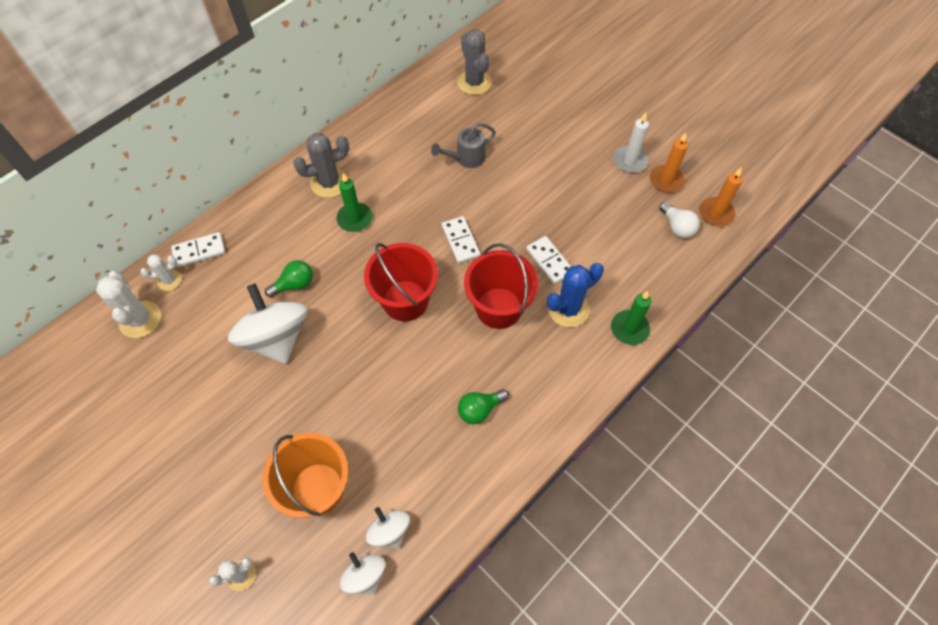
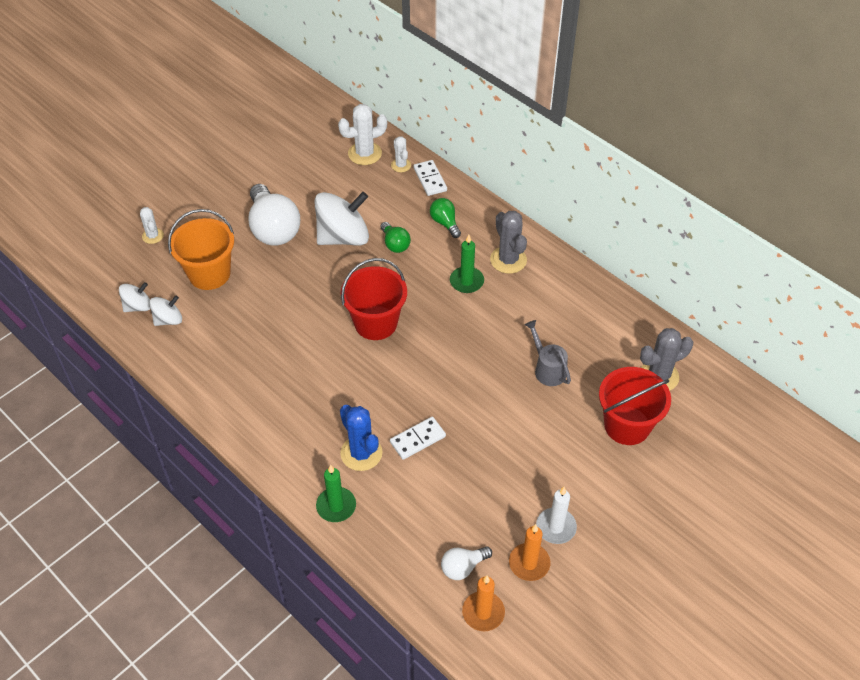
camera: 90 degrees right, 10 degrees down
(251, 417) = (273, 229): none -> white light bulb
(460, 241) = (442, 364): white domino -> none
(480, 409) = (263, 379): green light bulb -> green light bulb (445, 223)
(499, 308) = (365, 395): red bucket -> red bucket (627, 425)

